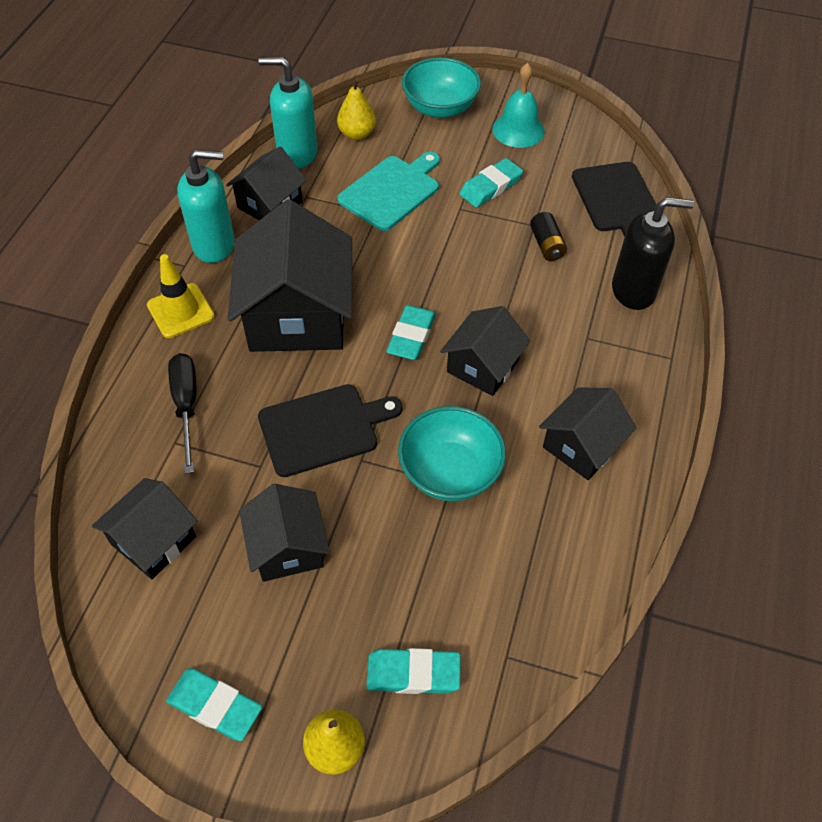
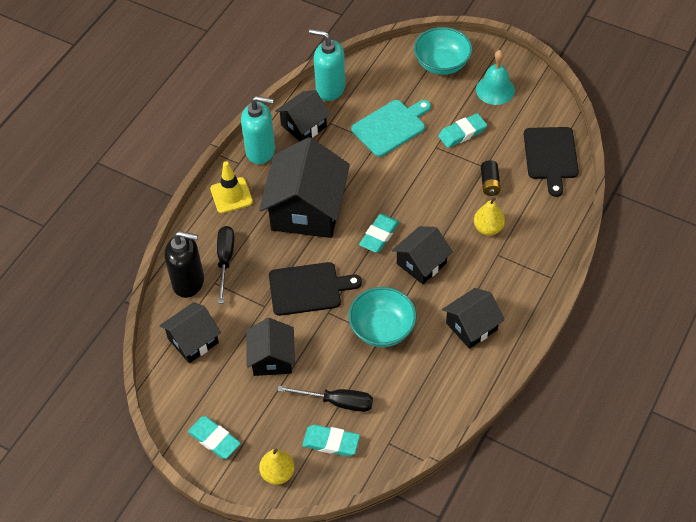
camera: 15 degrees right, 0 degrees up
(357, 134) = (376, 78): yellow pear -> yellow pear (488, 228)
(408, 602) = (337, 402): none -> black screwdriver
(633, 290) = (541, 226): black soap dispenser -> black soap dispenser (189, 282)

